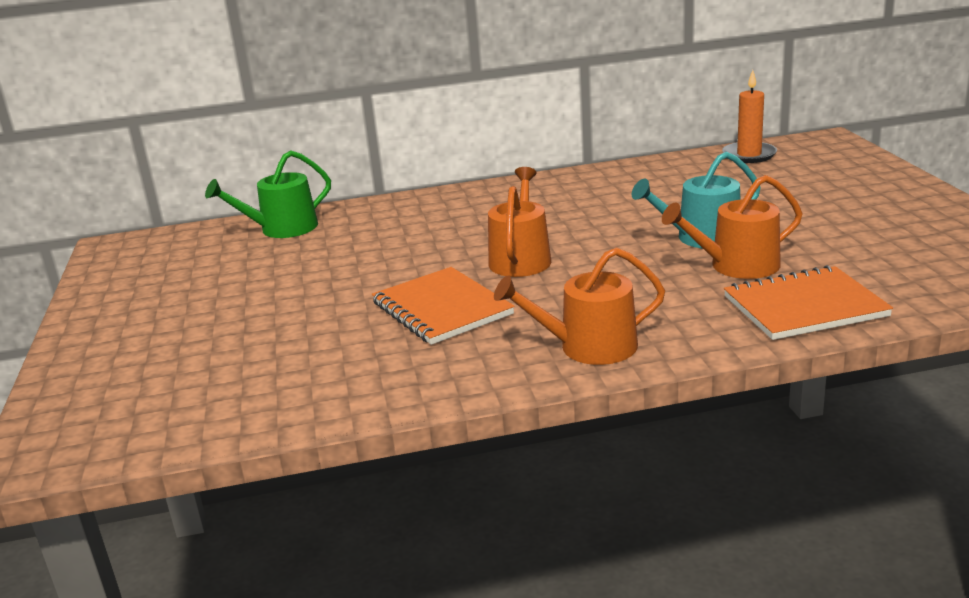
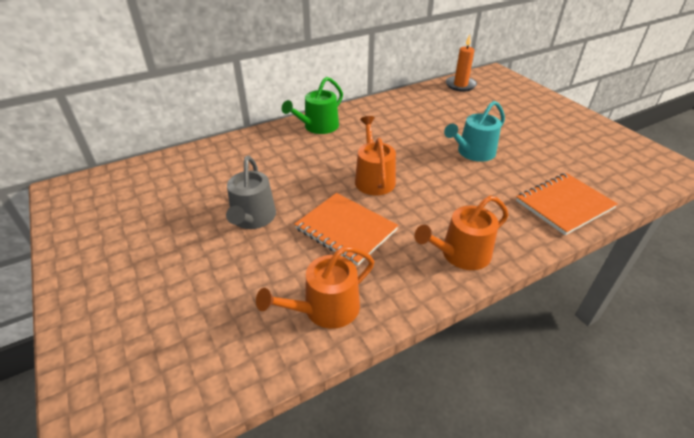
camera: 20 degrees left, 15 degrees up
(282, 229) = (192, 163): green watering can -> green watering can (318, 127)
(324, 288) = (252, 218): none -> grey watering can
(736, 266) = (506, 174): orange watering can -> orange watering can (325, 309)

